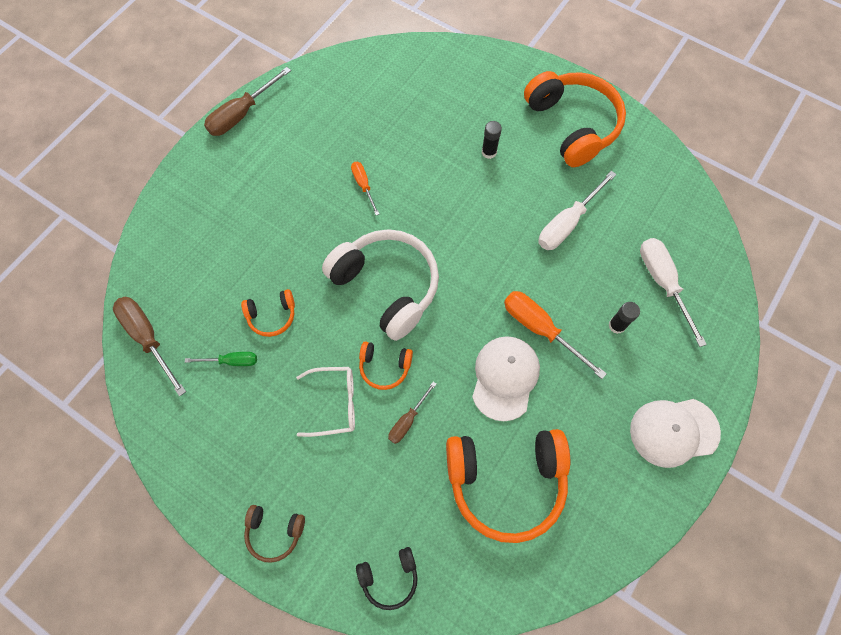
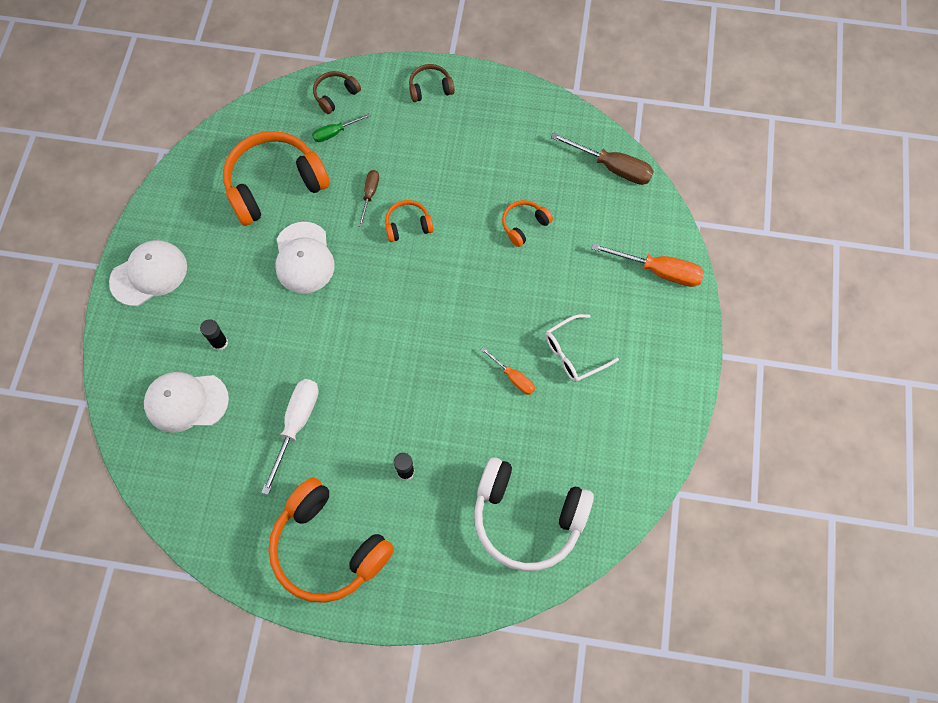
camera: 155 degrees right, 0 degrees up
(232, 361) = (534, 179): green screwdriver -> green screwdriver (335, 133)
(242, 114) = (681, 401): brown screwdriver -> none
(334, 403) = (434, 183): white glasses -> white glasses (574, 353)
(387, 286) = (440, 290): white headphones -> white headphones (527, 518)
(389, 577) = (335, 95): black headphones -> brown headphones
(540, 329) = (288, 310): orange screwdriver -> orange screwdriver (658, 271)
(662, 283) = (186, 402): white screwdriver -> white cap

